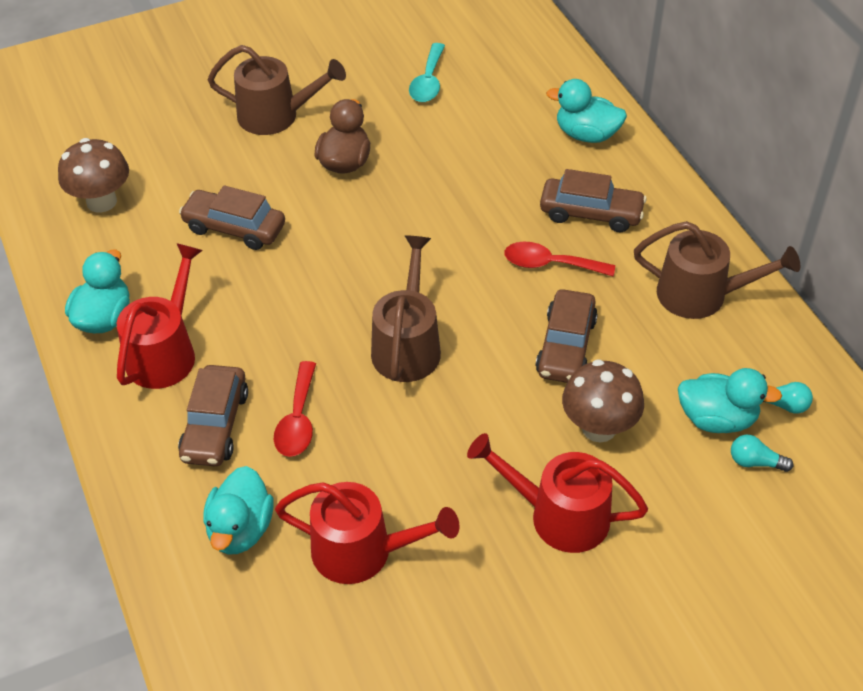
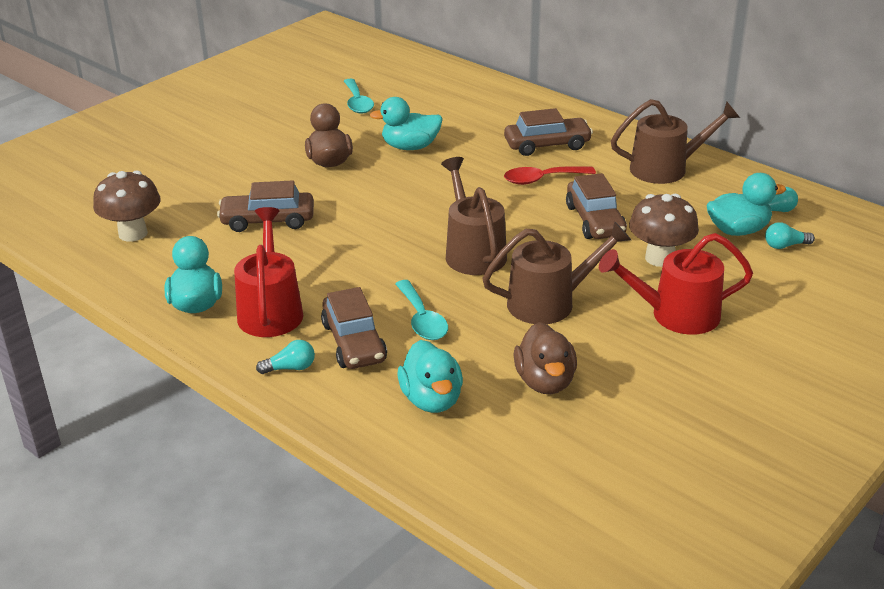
camera: 25 degrees left, 15 degrees down
(138, 435) = (290, 368): none -> turquoise light bulb
(276, 116) = (247, 148): brown watering can -> brown watering can (550, 302)
(298, 420) = (422, 319): red spoon -> turquoise spoon
(362, 551) = (545, 382): red watering can -> brown duck
(586, 134) = (505, 105): turquoise duck -> turquoise duck (410, 147)

